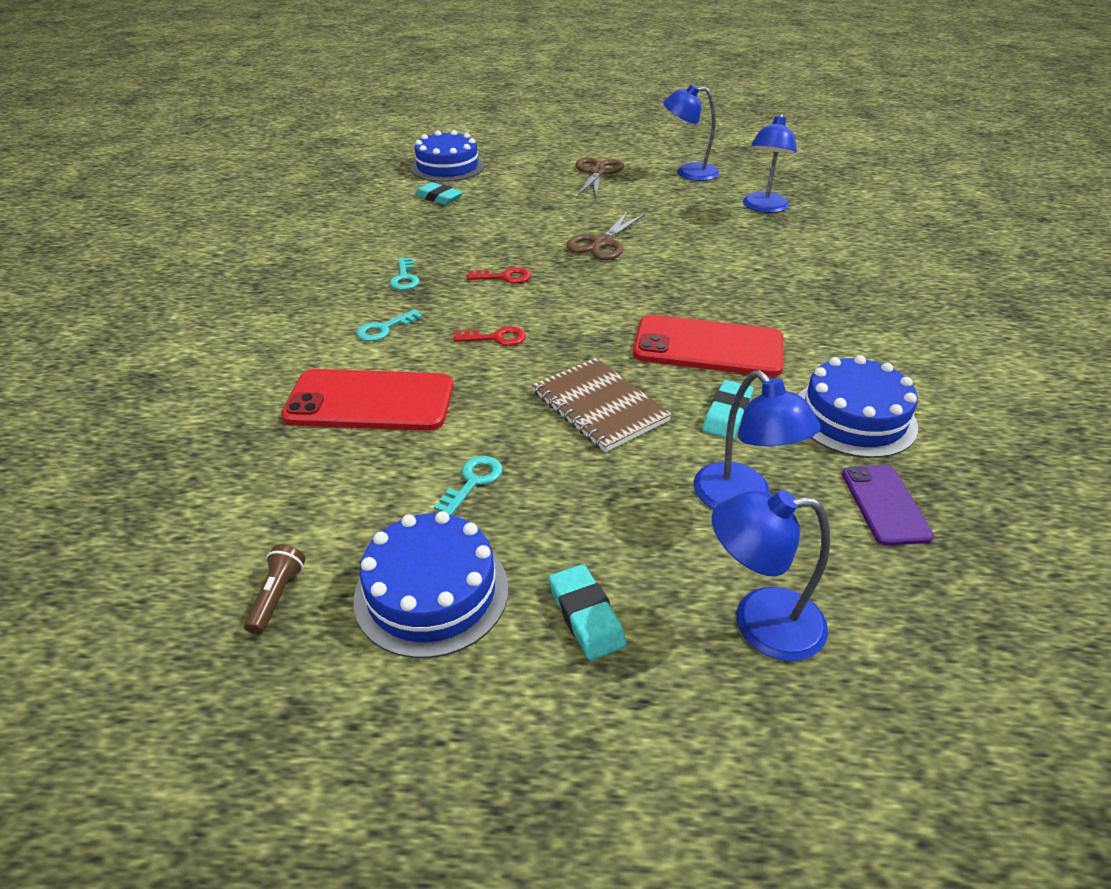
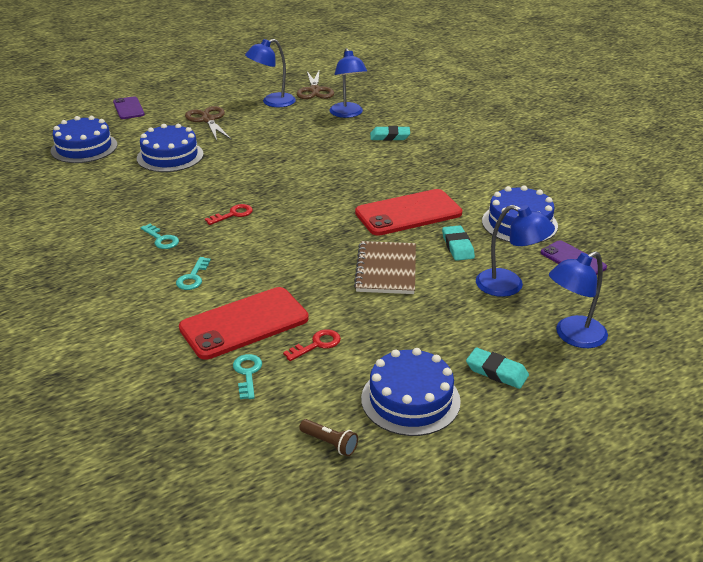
camera: 35 degrees left, 5 degrees down
(277, 596) = (330, 443): brown flashlight -> brown flashlight turned 150 degrees clockwise
(439, 198) = (109, 174): turquoise eraser -> turquoise eraser (390, 136)
(473, 482) = (364, 338): turquoise key -> turquoise key (247, 373)
(496, 338) = (277, 255): red key -> red key (317, 344)
(515, 198) = (170, 156): none -> blue cake
(533, 141) = (128, 108): none -> purple phone
(599, 406) = (386, 269): brown notebook -> brown notebook turned 75 degrees clockwise
(602, 243) = (271, 170): brown scissors -> brown scissors (315, 90)

